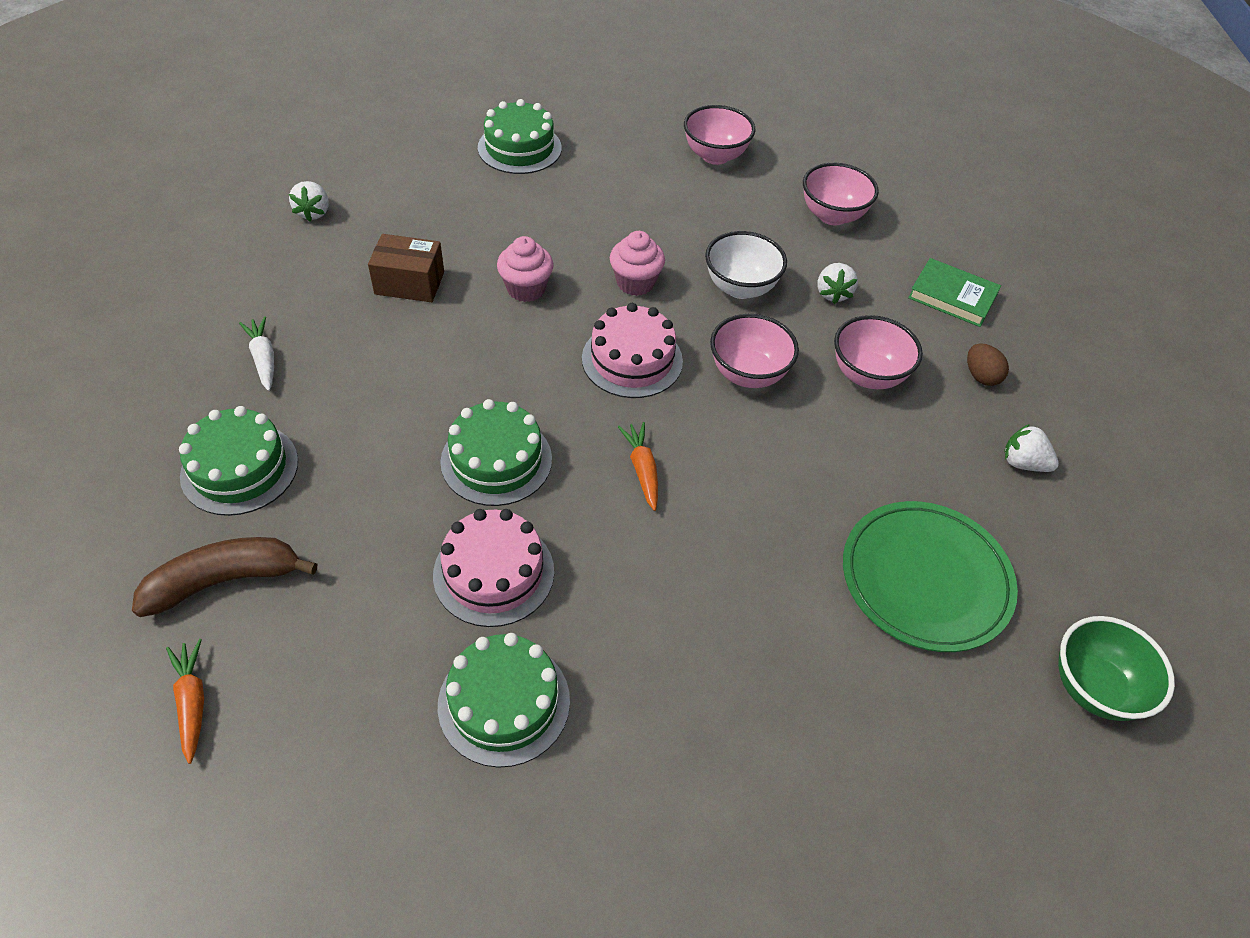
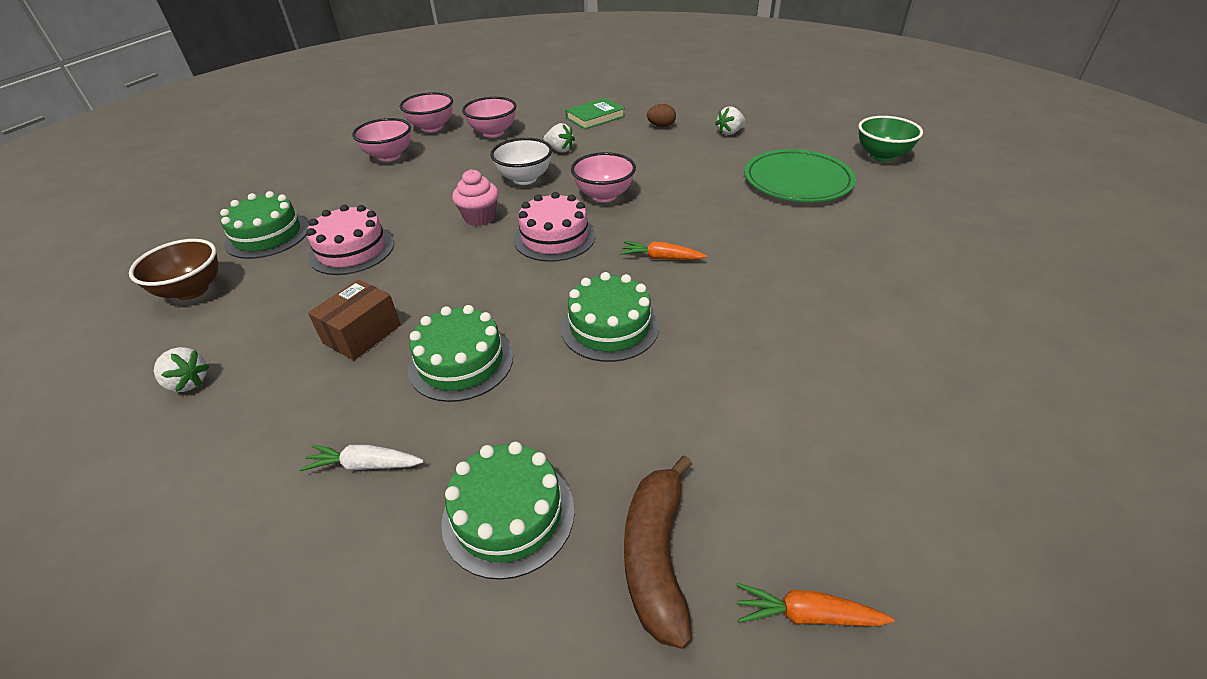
camera: 60 degrees left, 10 degrees down
(420, 149) = (192, 290): none -> brown bowl
(494, 573) = (724, 354): pink cake -> pink cake (352, 250)
(504, 702) = (850, 376): green cake -> green cake (461, 362)
(526, 289) = (436, 269): pink cupcake -> none
(867, 375) = (636, 157): pink bowl -> pink bowl (432, 127)

